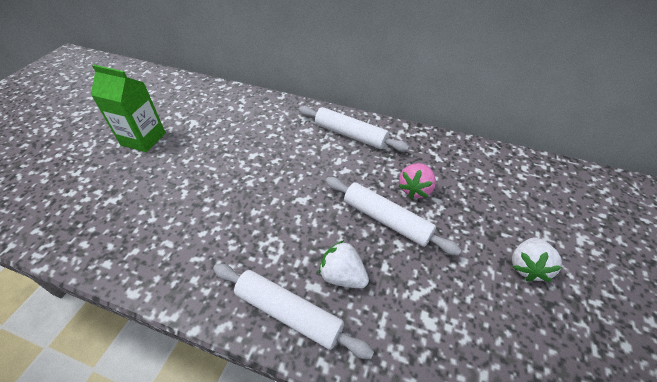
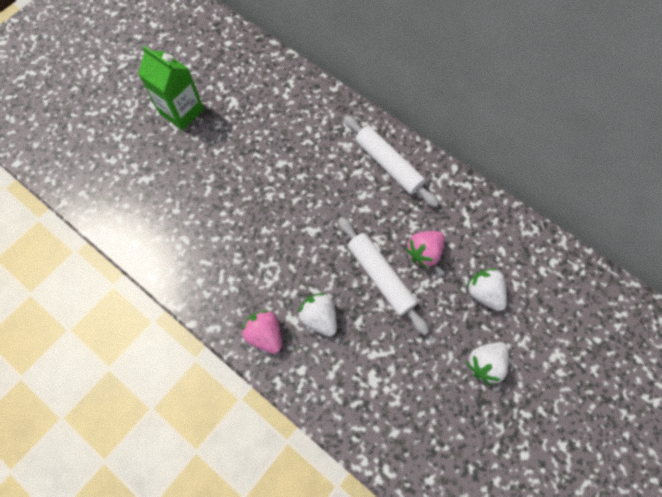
camera: 20 degrees right, 20 degrees up
(288, 313) = (265, 334): white rolling pin -> pink strawberry
(486, 206) = (484, 293): none -> white strawberry

